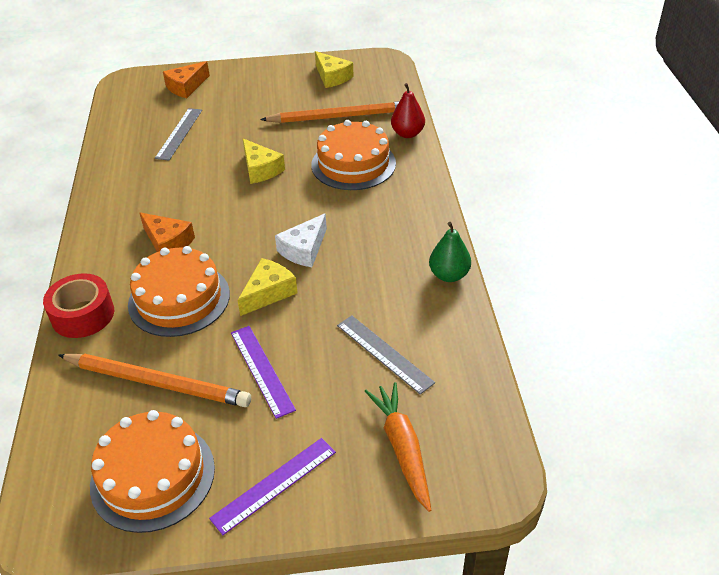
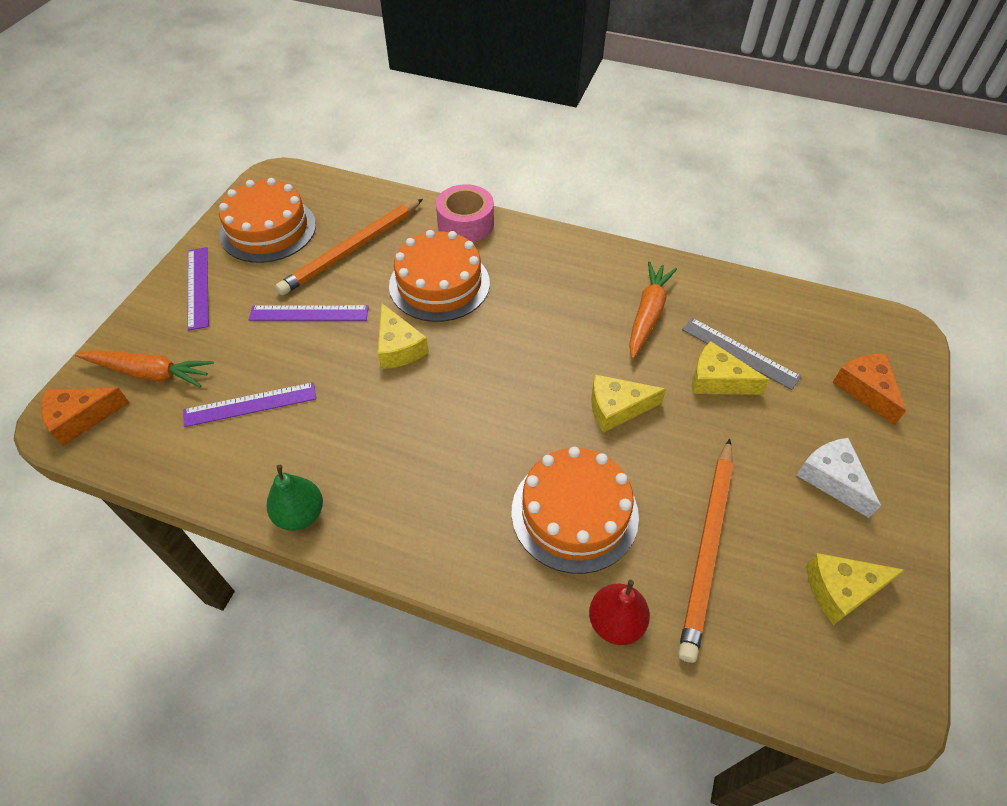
camera: 115 degrees right, 10 degrees up
(83, 315) = (465, 223): red tape -> pink tape
(160, 178) = (648, 314): none -> orange carrot
(168, 242) = (528, 295): orange cheese -> orange cheese (81, 418)
(210, 137) = (717, 380): none -> yellow cheese
(304, 249) = (440, 397): white cheese -> white cheese (832, 479)
(384, 353) = (250, 404): grey ruler -> purple ruler

